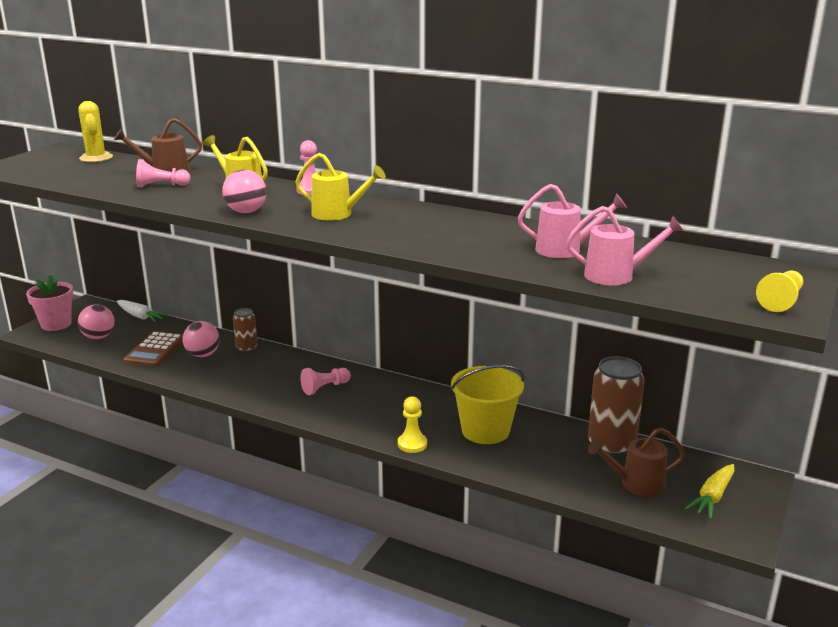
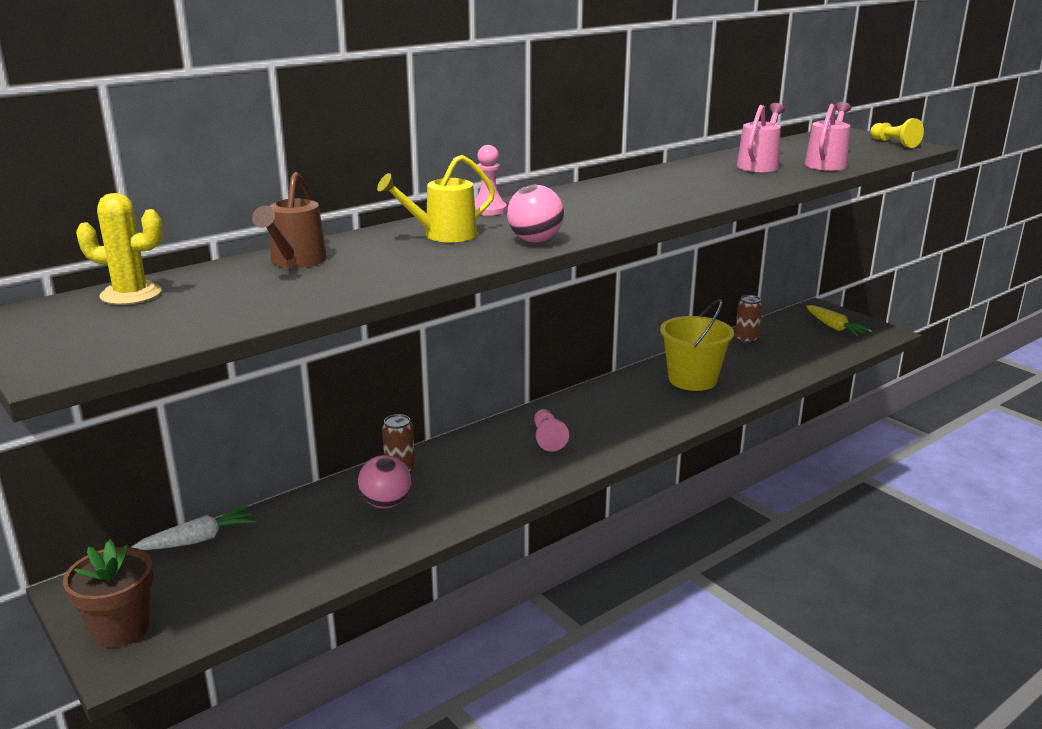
camera: 65 degrees left, 0 degrees up
(56, 324) = (121, 629): pink flower pot -> brown flower pot
(98, 337) = (227, 587): pink ball -> none
(155, 350) = (331, 539): brown calculator -> none
(161, 186) = (362, 268): pink pawn -> none
(338, 214) = (589, 210): yellow watering can -> none
(412, 444) = (695, 416): yellow pawn -> none
(611, 445) = (746, 339): brown can -> brown can, size x0.54
(635, 484) = (806, 346): brown watering can -> none

